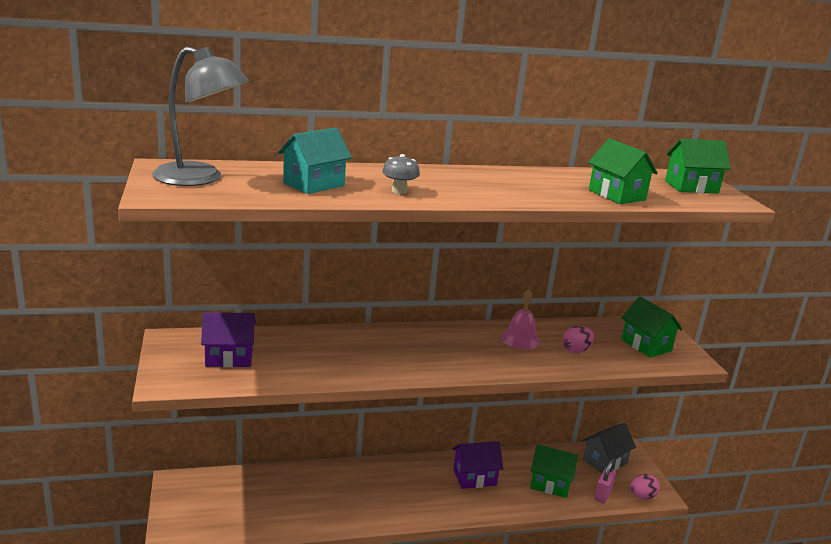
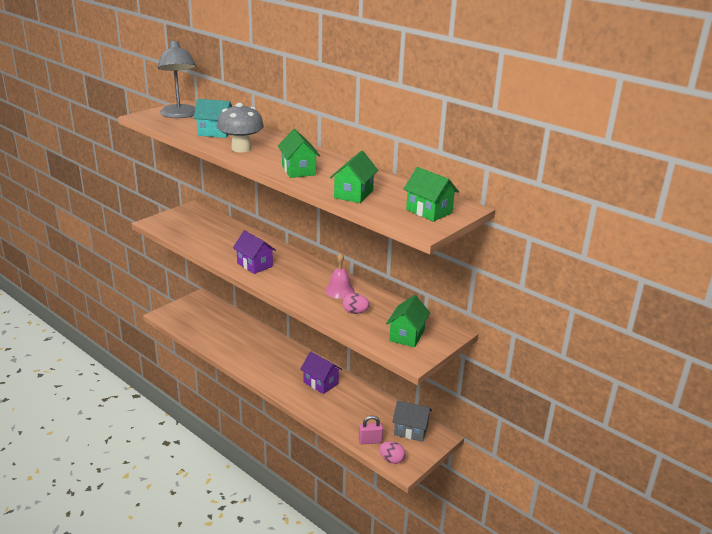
camera: 55 degrees right, 5 degrees up
(229, 357) = (195, 226): purple house -> purple house (254, 265)
(399, 191) = (241, 149): grey mushroom -> grey mushroom, size x1.89
(550, 484) = (353, 415): green house -> green house (298, 170)

